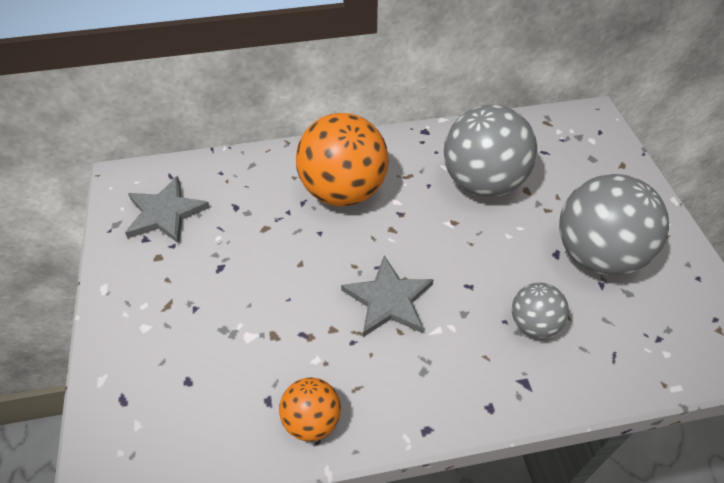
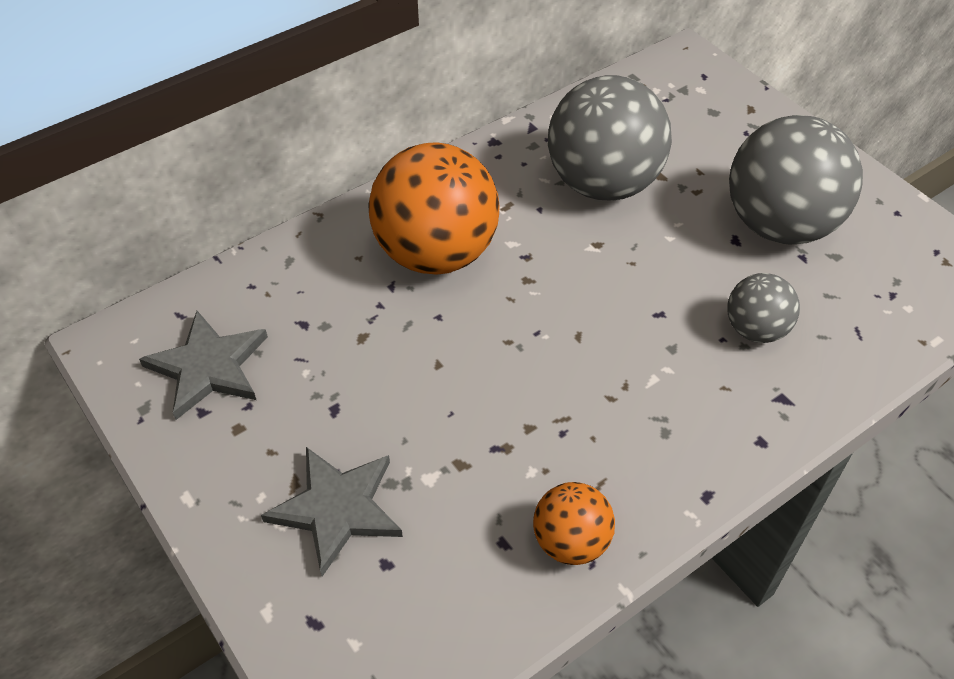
camera: 25 degrees left, 0 degrees up
(388, 300) = (575, 366): grey star -> grey star (337, 509)

